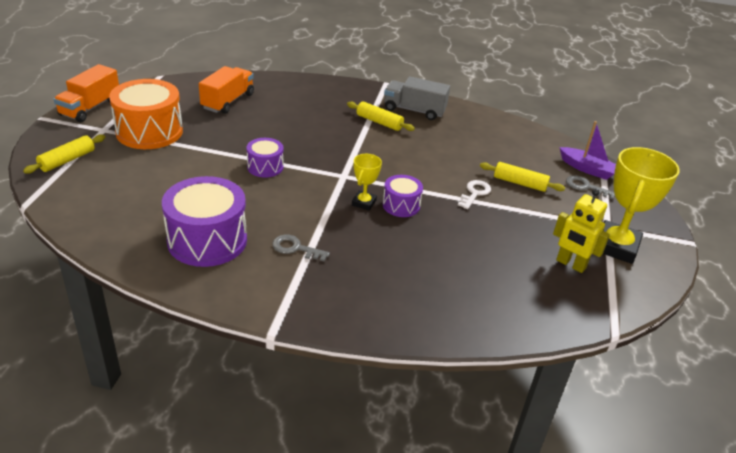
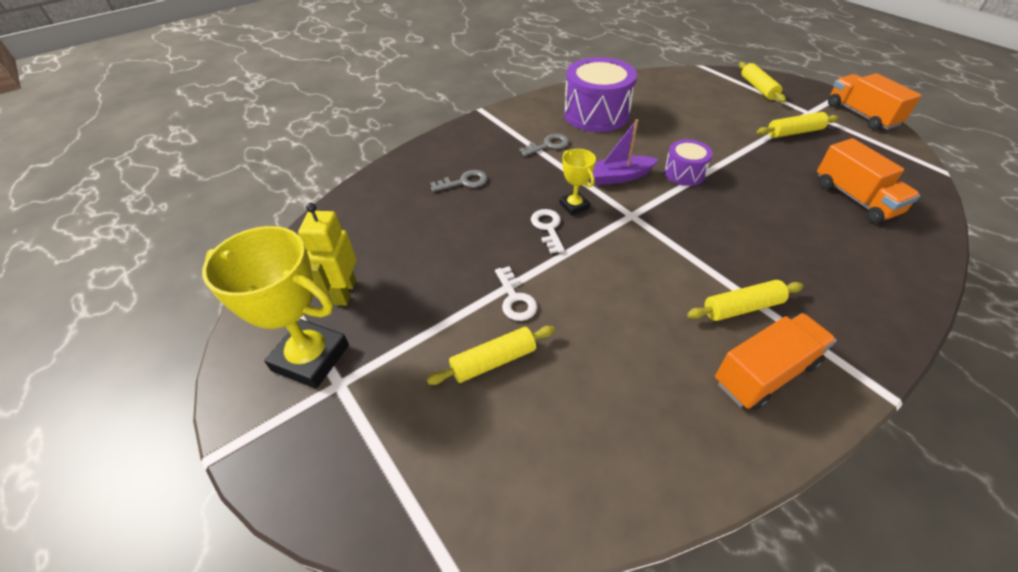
camera: 135 degrees right, 10 degrees up
(149, 132) = (794, 132): orange drum -> yellow rolling pin
(401, 205) = (548, 228): purple drum -> white key
(414, 110) = (765, 373): grey truck -> orange truck
(570, 264) = (344, 292): yellow robot -> yellow robot turned 75 degrees counterclockwise
(585, 187) = (415, 439): grey key -> grey key (464, 182)
(587, 169) = (444, 493): purple boat -> purple boat (618, 177)
(616, 246) = (311, 358): yellow trophy -> yellow trophy turned 45 degrees counterclockwise

